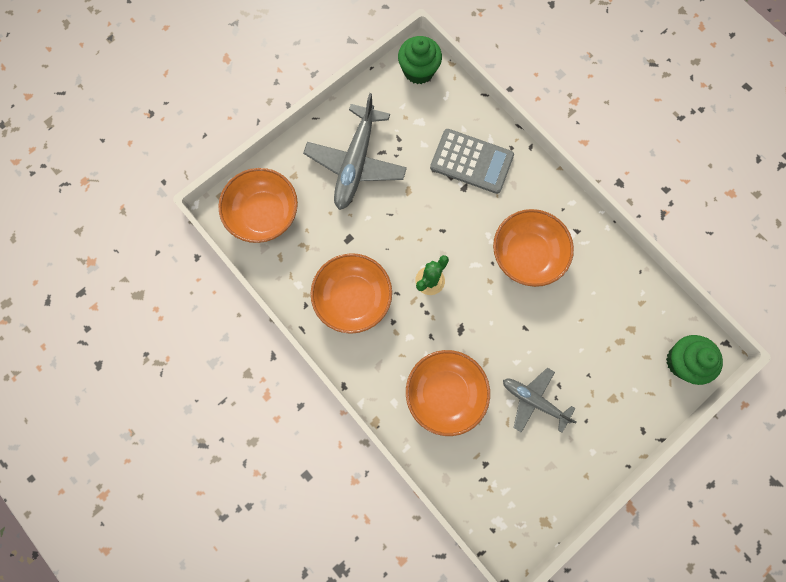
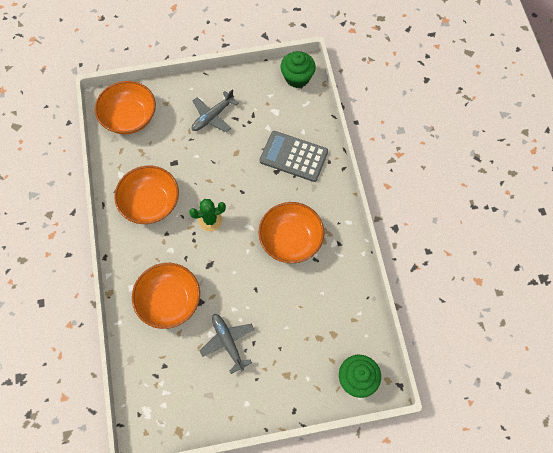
camera: 30 degrees right, 10 degrees down
(356, 163) = (213, 116): grey plane -> grey plane, size x0.62
(471, 162) = (293, 156): grey calculator -> grey calculator turned 150 degrees clockwise

